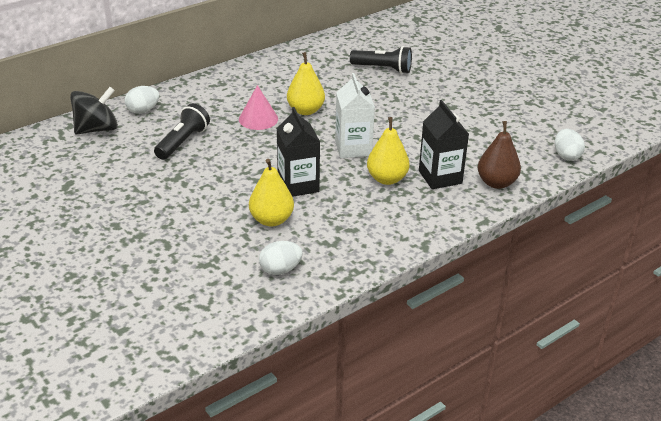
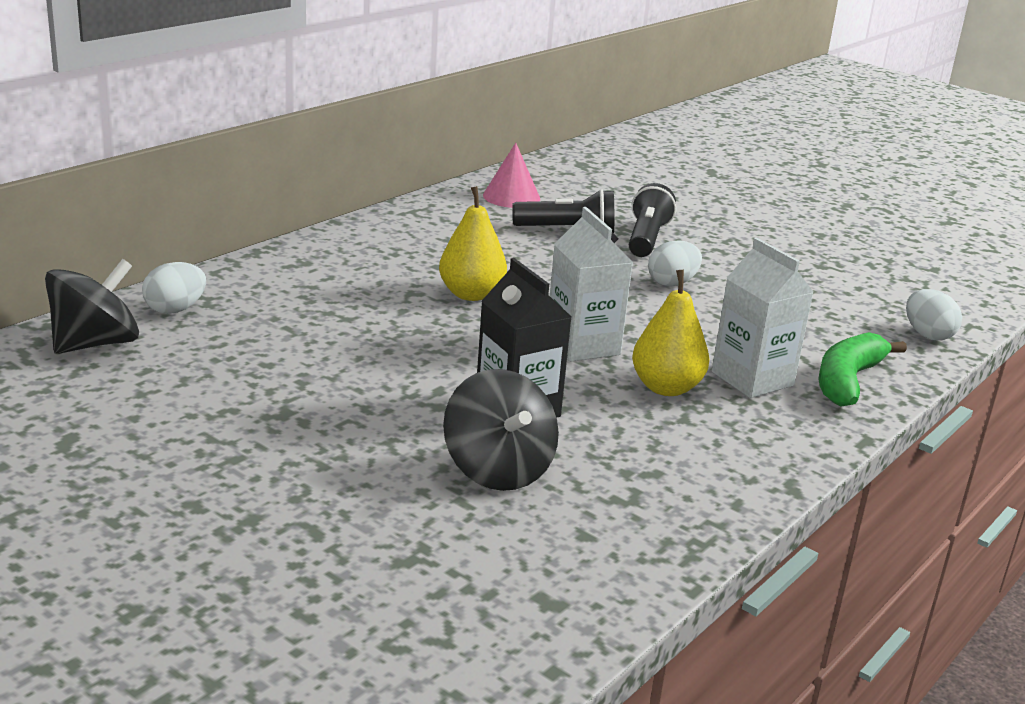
camera: 15 degrees left, 10 degrees down
(183, 142) = (272, 355): black flashlight -> black flashlight (646, 239)
(258, 119) = (394, 311): pink cone -> pink cone (511, 197)
(271, 220) = (498, 469): yellow pear -> black spinning top
(280, 270) = (558, 555): white egg -> white egg (672, 283)
(440, 177) = (752, 379): black carton -> white carton
(496, 183) = (847, 381): brown pear -> green banana

